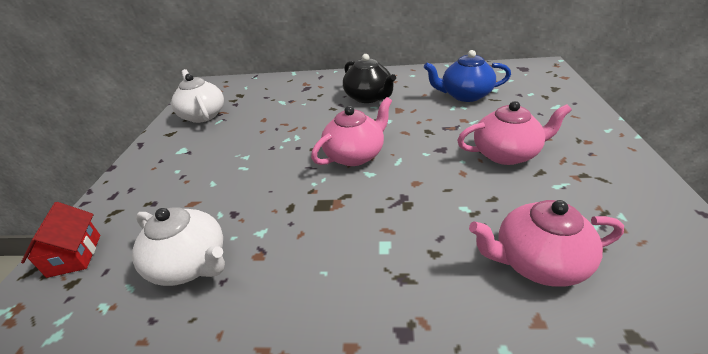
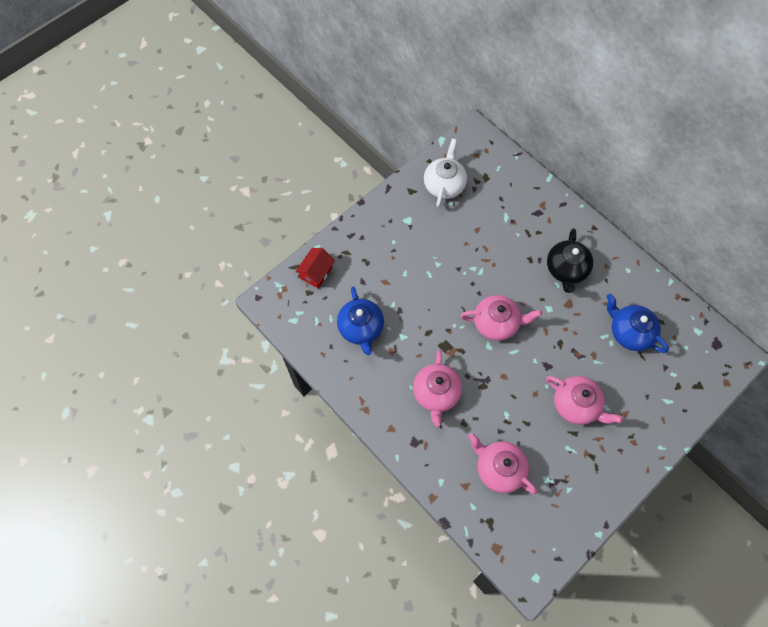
camera: 40 degrees right, 30 degrees up
(190, 264) = (361, 328): white teapot -> blue teapot
(364, 252) = (436, 393): none -> pink teapot

